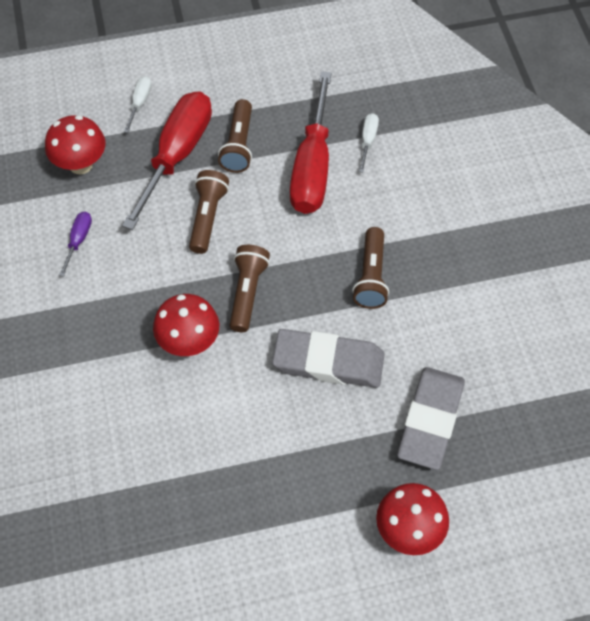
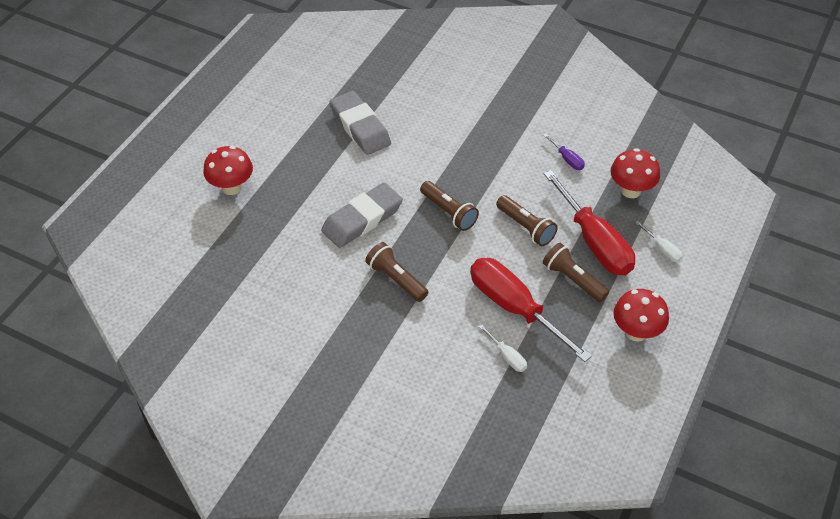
camera: 130 degrees right, 10 degrees down
(189, 342) = (443, 168): red mushroom -> red mushroom (636, 332)
(430, 420) = (275, 239): grey eraser -> grey eraser (360, 127)

